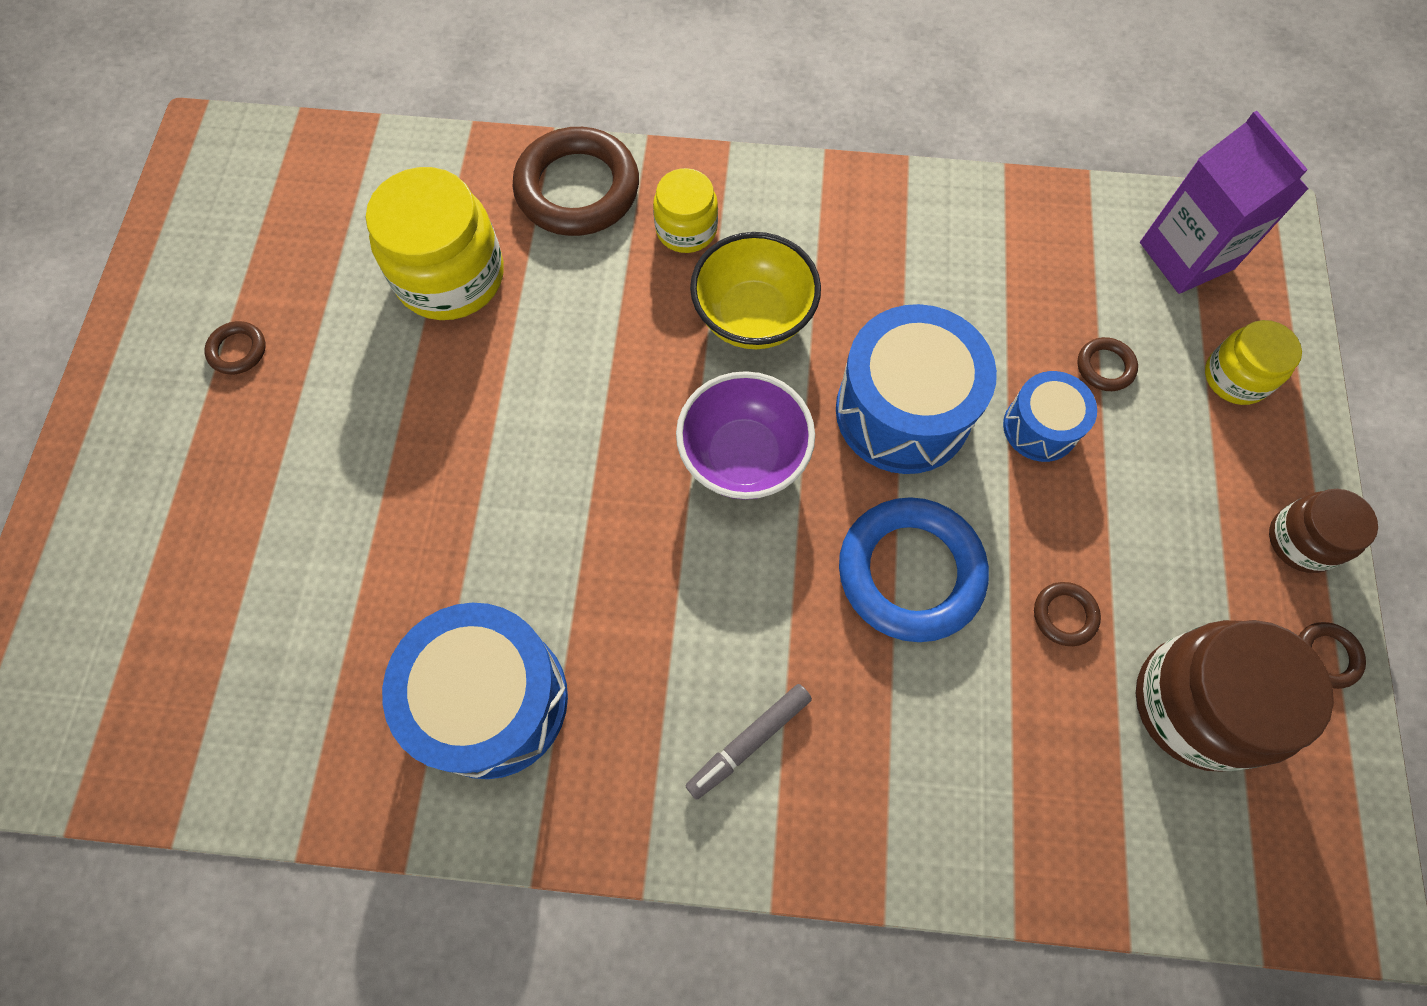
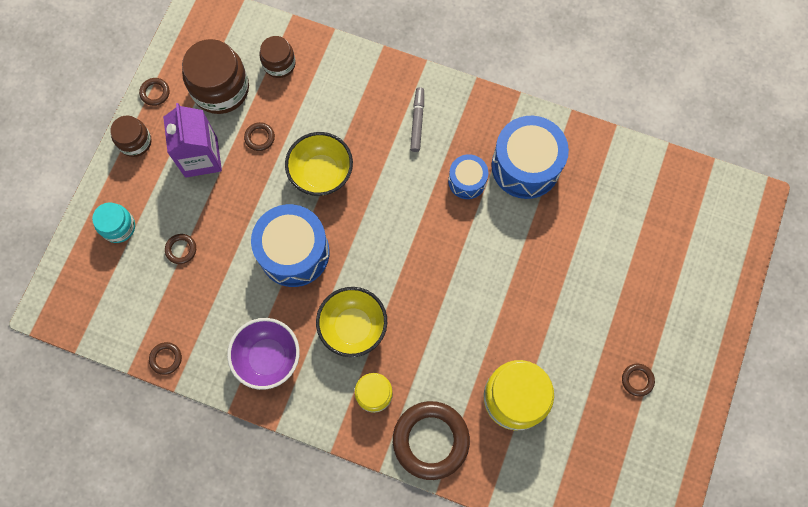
camera: 165 degrees left, 5 degrees up
(743, 457) = (382, 249): purple bowl -> purple bowl (268, 357)
(749, 742) = (417, 122): grey marker -> grey marker turned 60 degrees counterclockwise
(910, 572) = (321, 173): blue ring -> yellow bowl
(1040, 201) = (166, 358): none -> brown ring
(1040, 427) = (229, 226): blue drum -> blue drum (467, 181)
(1101, 801) = (279, 64): none -> brown jar
(1186, 256) = (104, 302): purple carton -> purple carton (201, 157)
(1235, 377) = (118, 227): yellow jar -> turquoise jar

